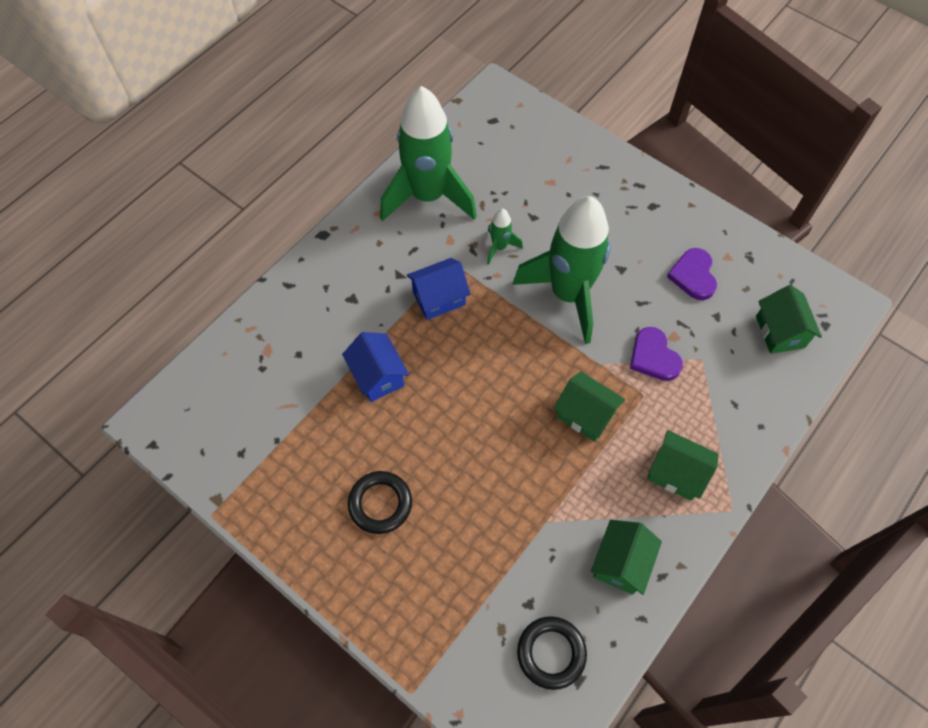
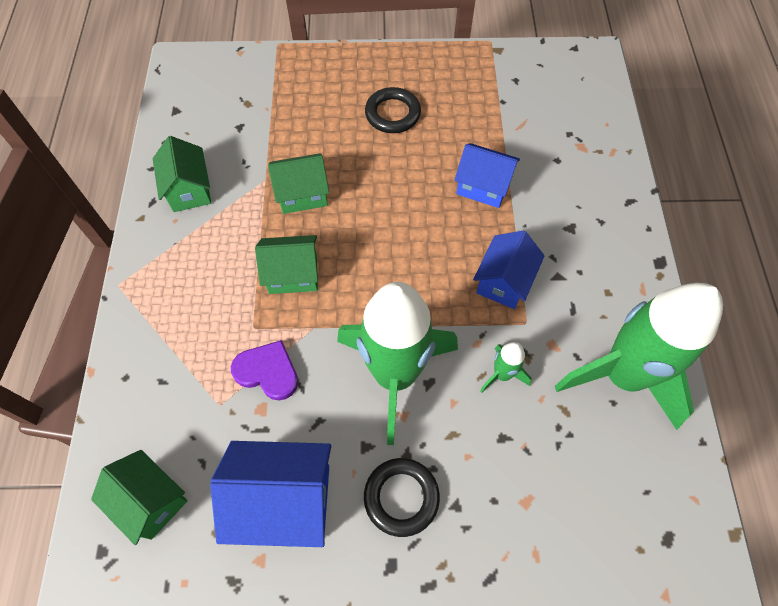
camera: 140 degrees right, 0 degrees up
(551, 653) = (204, 112): black ring -> black ring (401, 497)
(676, 473) = (183, 282): green house -> green house (302, 194)
(693, 276) = (284, 500): purple heart -> blue house

